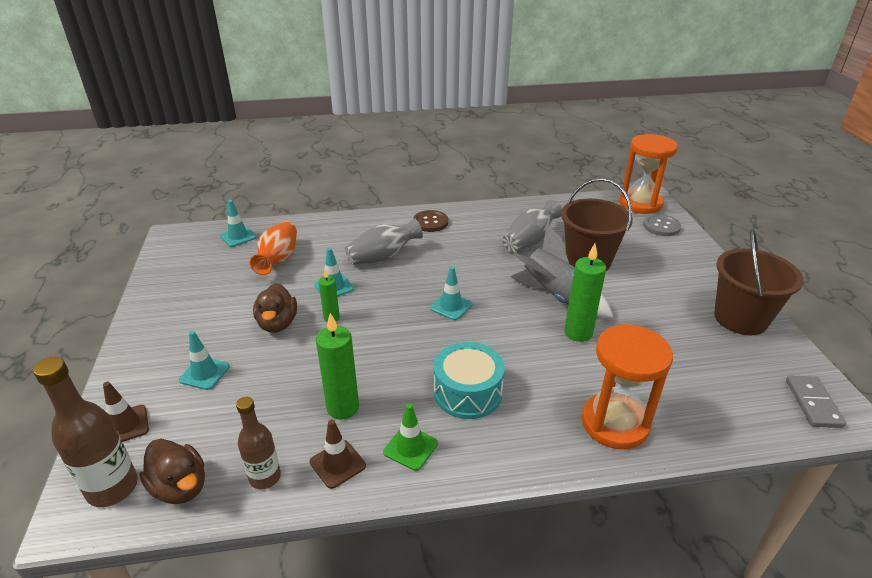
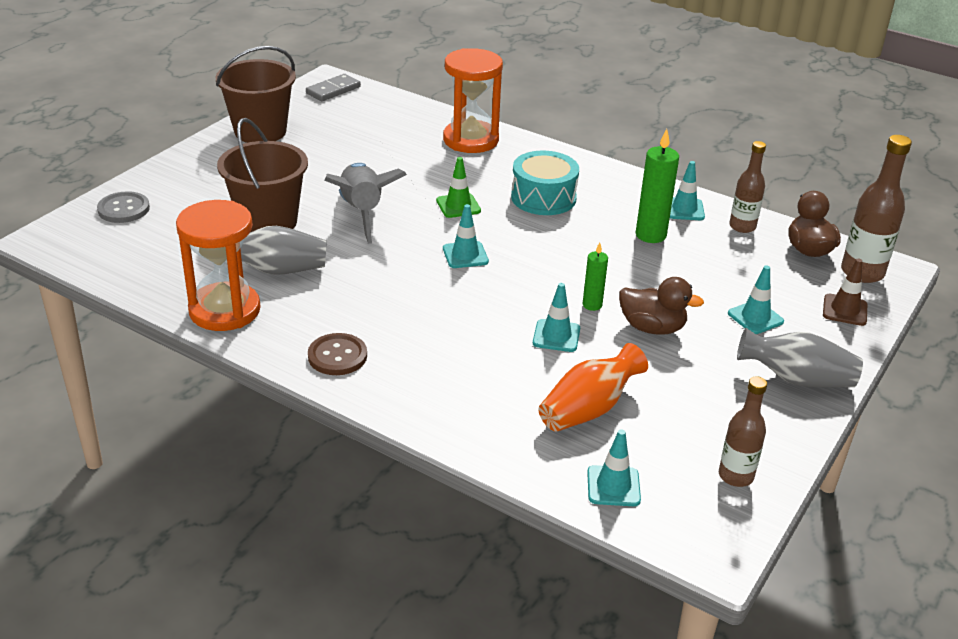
camera: 140 degrees left, 0 degrees up
(174, 267) = (735, 476): none -> brown bottle
(277, 324) = (652, 328): brown duck -> brown duck turned 75 degrees clockwise
(337, 464) = (684, 209): brown traffic cone -> turquoise traffic cone
(383, 256) = (459, 342): grey vase -> grey vase (797, 379)
(410, 448) = (624, 193): green traffic cone -> green traffic cone (458, 206)
(578, 333) = (396, 185): green candle -> none
(640, 203) = (73, 239): orange hourglass -> orange hourglass (224, 310)

